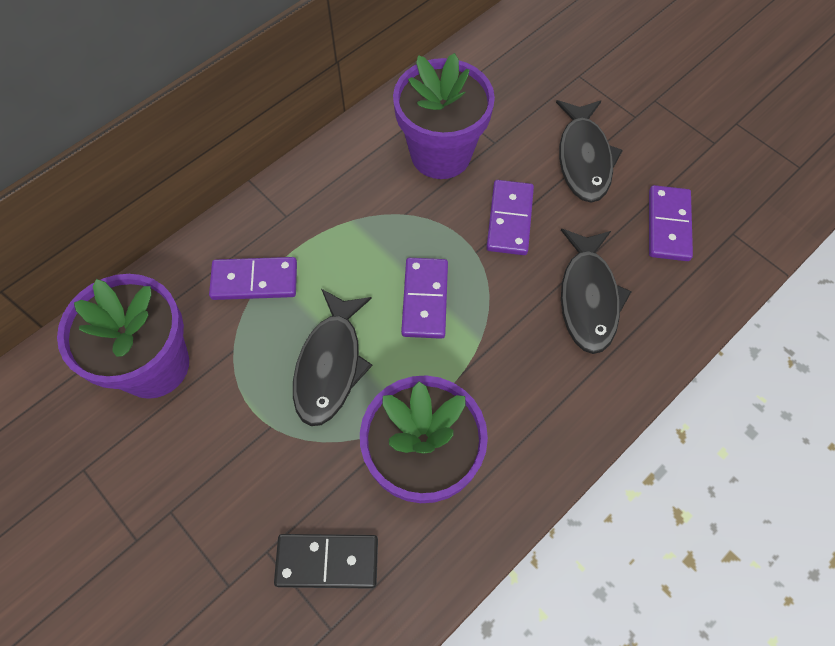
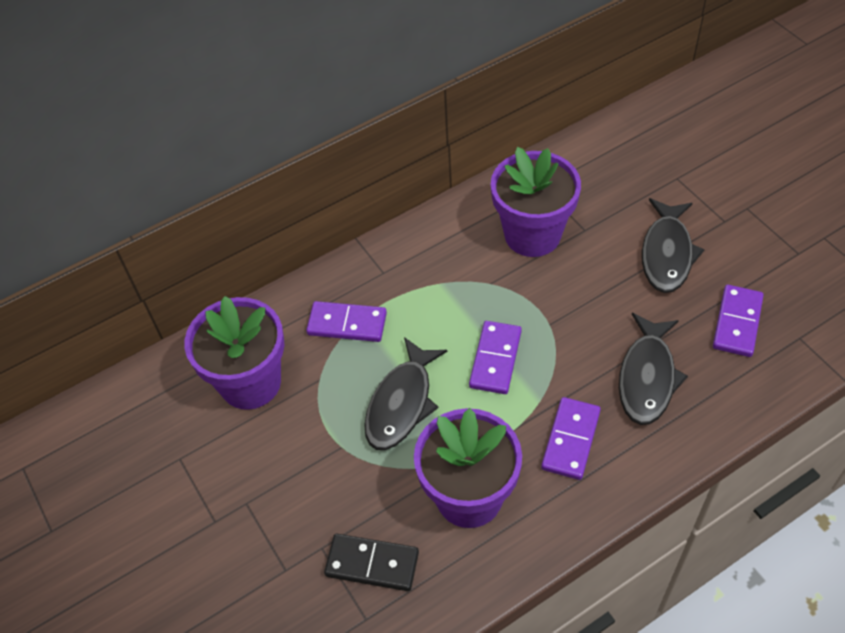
camera: 15 degrees right, 10 degrees down
(510, 219) = (586, 299): purple domino -> purple domino (571, 440)

